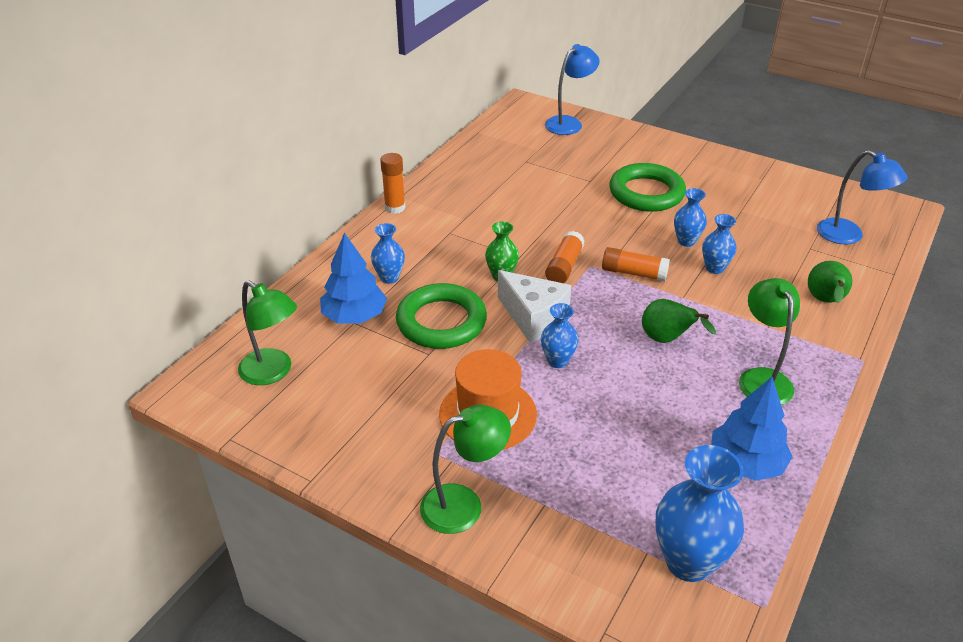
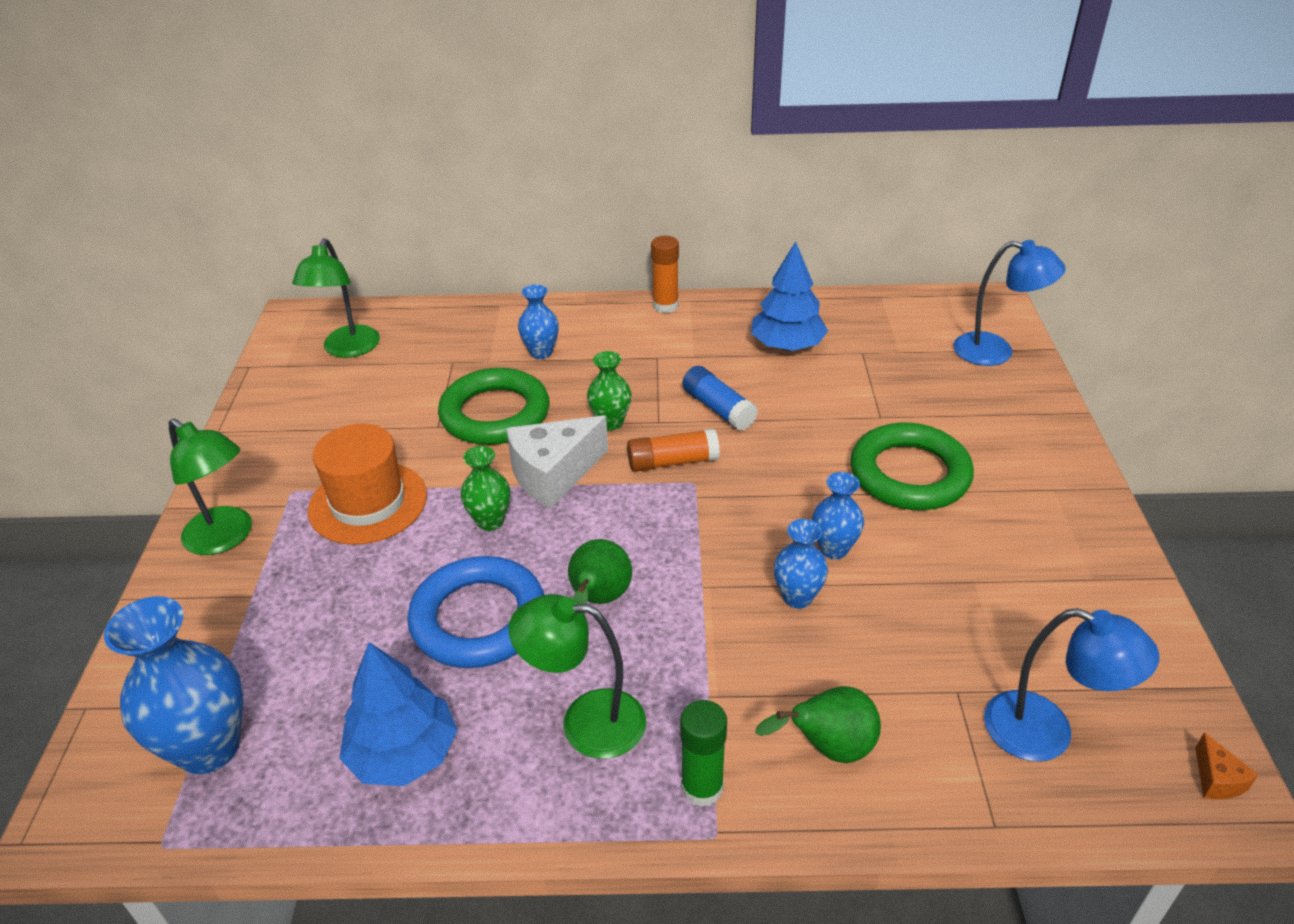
camera: 60 degrees right, 0 degrees up
(354, 316) = (461, 358): blue tree -> blue tree (787, 346)
(528, 230) = (718, 409): none -> blue glue stick
(534, 318) = (554, 475): white cheese -> white cheese turned 45 degrees clockwise
(557, 361) = (490, 521): blue vase -> green vase
(634, 273) = (713, 524): orange glue stick -> none
(648, 395) = (478, 618): none -> blue ring
(761, 378) = (585, 721): green lamp -> green lamp turned 135 degrees counterclockwise
(830, 353) = (702, 787): none -> green glue stick
(848, 236) = (1046, 733): blue lamp -> blue lamp turned 75 degrees counterclockwise
(895, 207) = (1216, 779): none -> orange cheese

